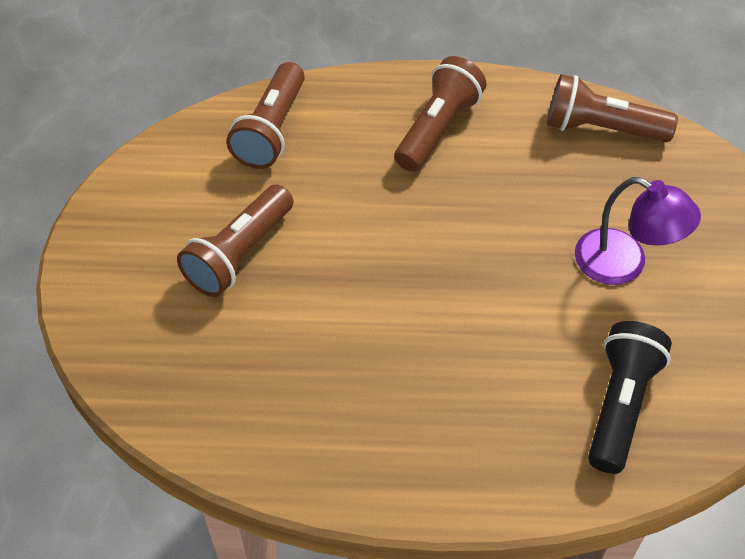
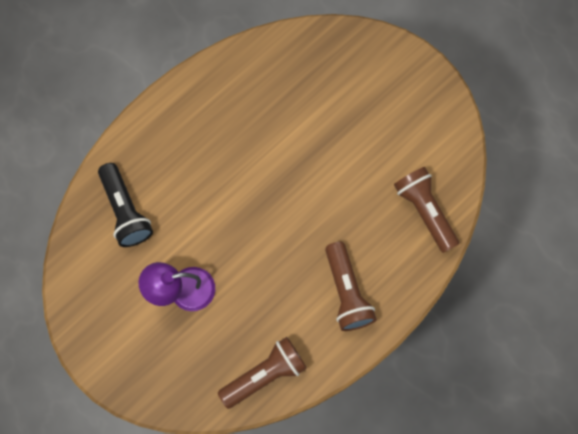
camera: 135 degrees right, 20 degrees up
(239, 254) = (359, 132): brown flashlight -> none

